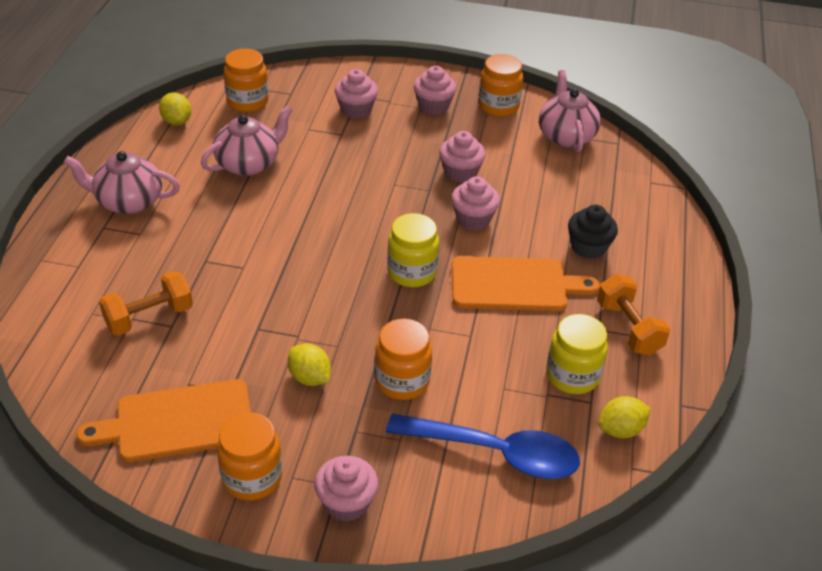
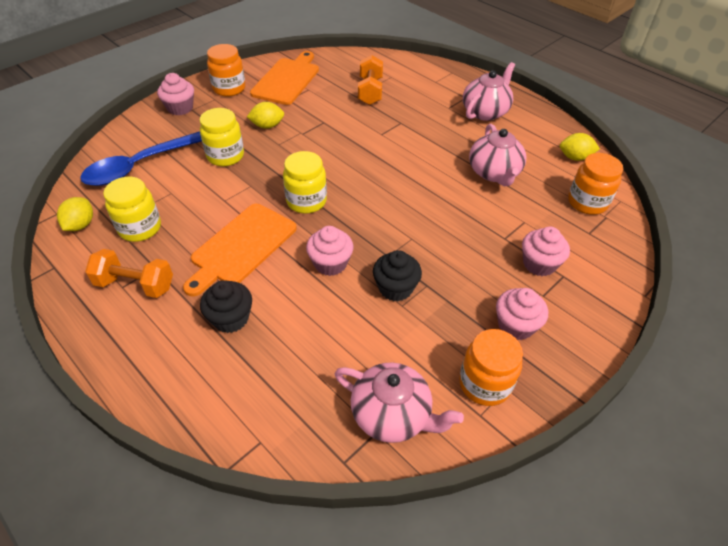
camera: 125 degrees right, 5 degrees up
(402, 381) = (225, 156): orange jar -> yellow jar
(460, 172) = (395, 288): pink cupcake -> black cupcake

